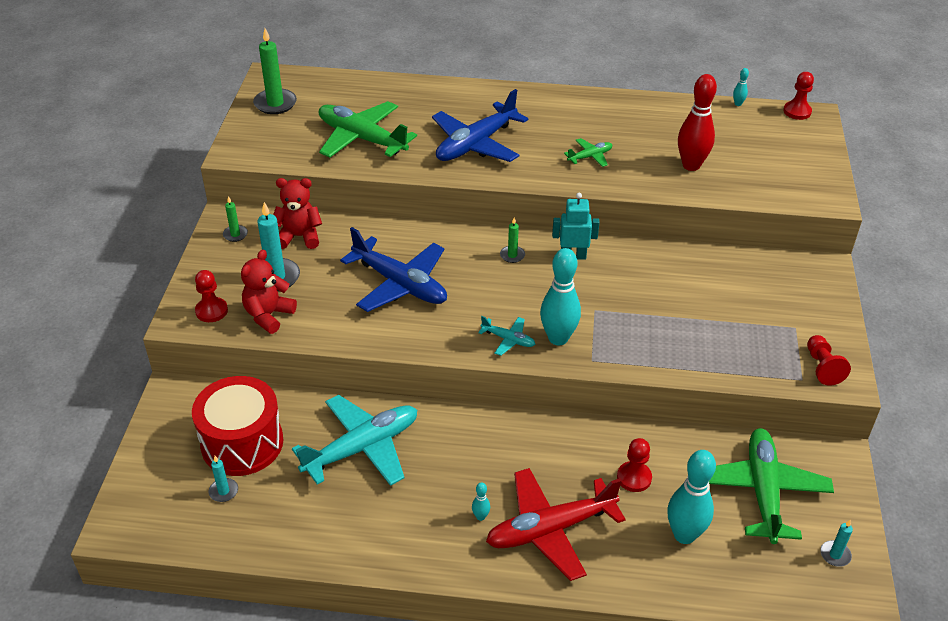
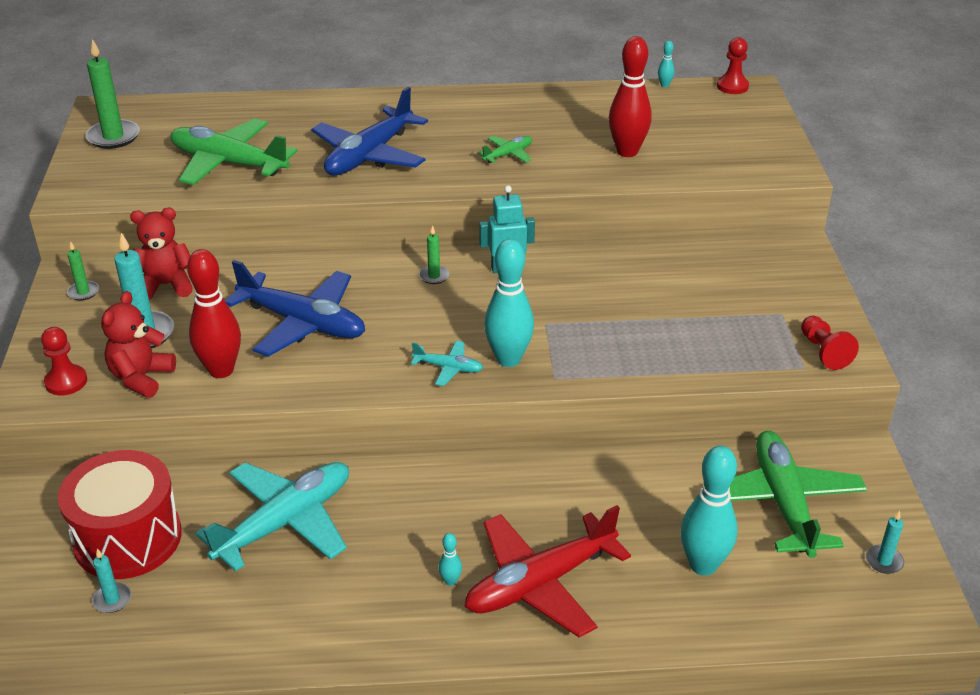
camera: 10 degrees left, 5 degrees down
(330, 317) = (221, 370): none -> red bowling pin
(634, 478) = (628, 509): red pawn -> none

